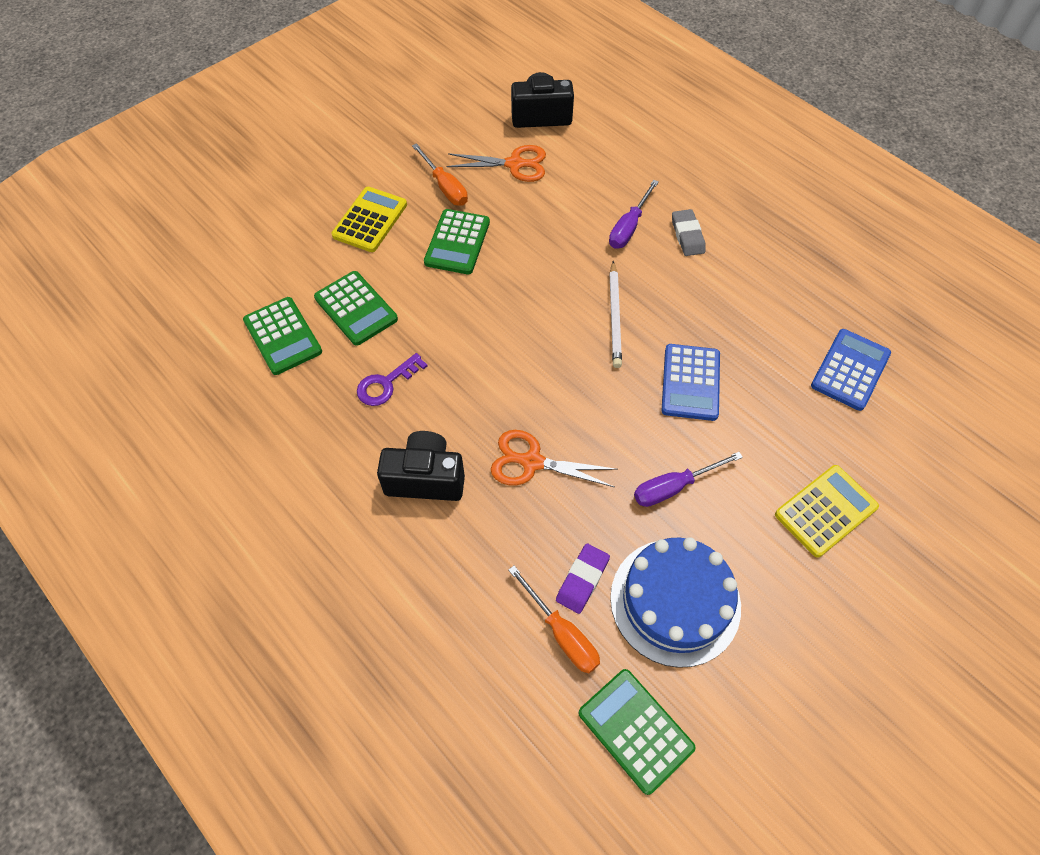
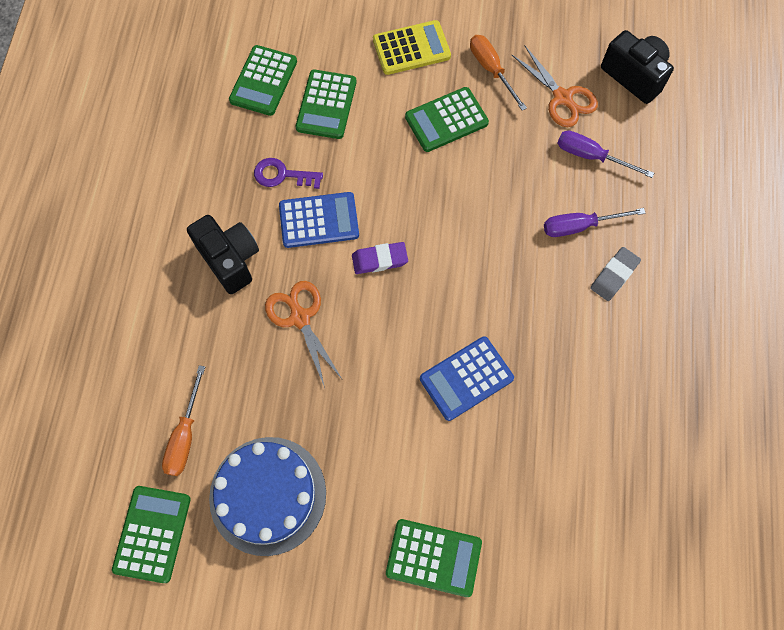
camera: 50 degrees right, 10 degrees up
(445, 187) = (491, 70): orange screwdriver -> orange screwdriver turned 135 degrees clockwise
(582, 580) = (235, 420): purple eraser -> purple eraser (379, 260)
(615, 316) = (479, 280): white pencil -> none
(674, 487) = (361, 430): purple screwdriver -> purple screwdriver (591, 156)
(825, 511) = (433, 557): yellow calculator -> green calculator
(850, 370) = (590, 494): blue calculator -> blue calculator (319, 220)

